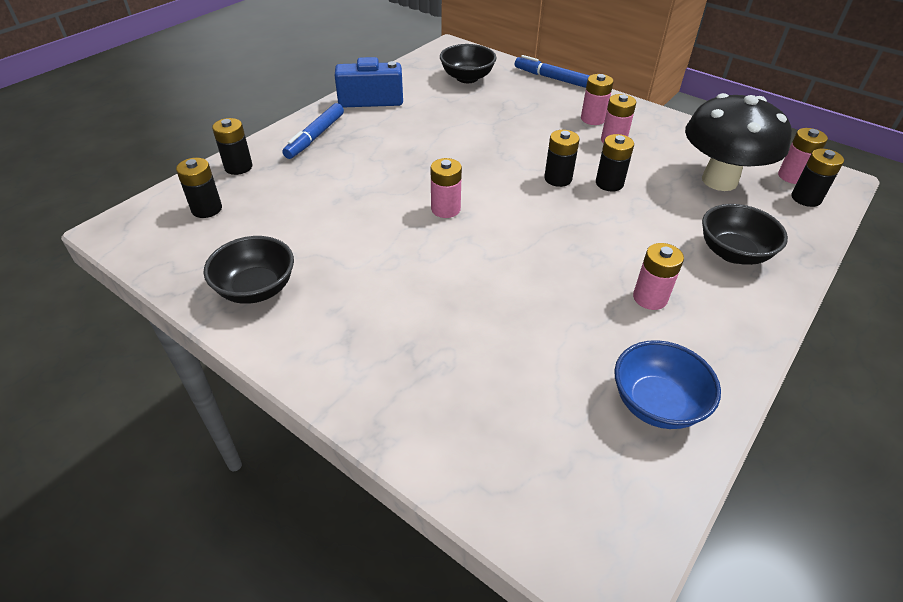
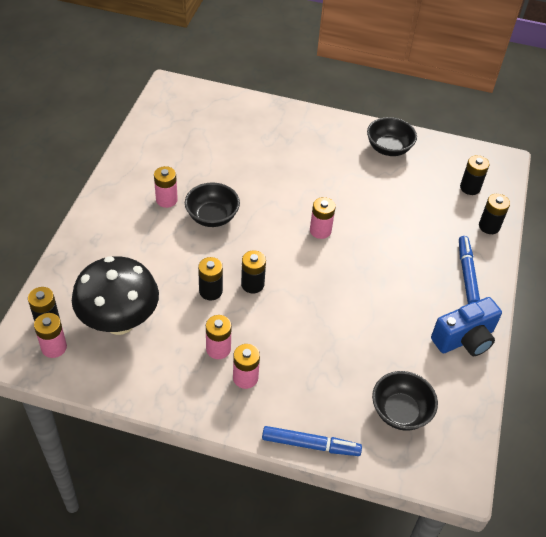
camera: 155 degrees right, 5 degrees up
(656, 404) = (157, 145): blue bowl -> none
(733, 253) = (113, 248): black bowl -> black bowl (212, 217)

